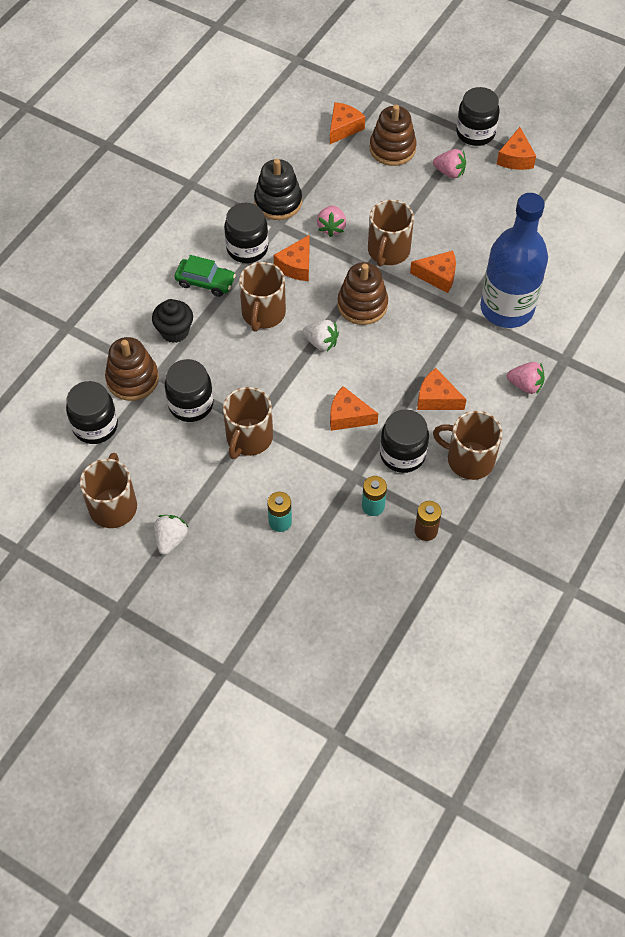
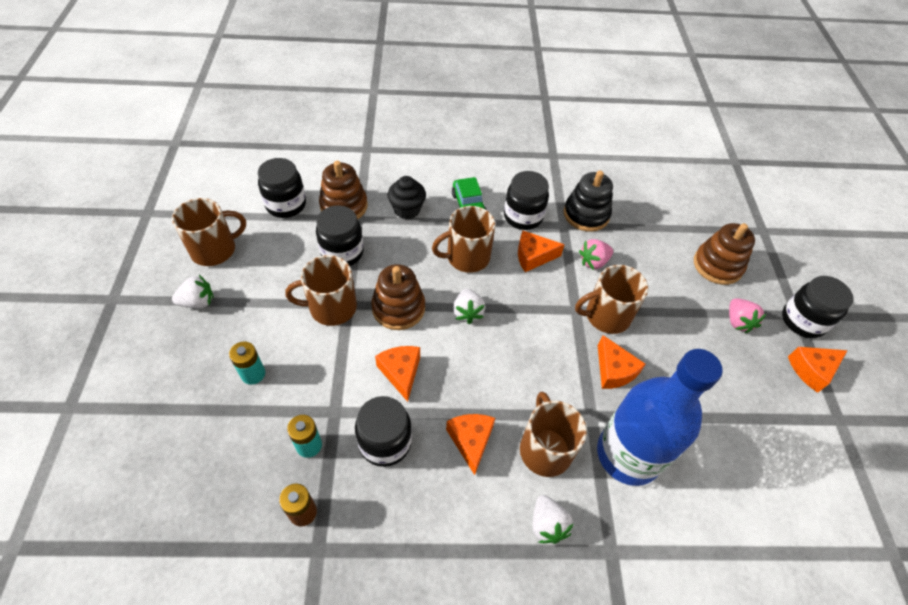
camera: 55 degrees right, 5 degrees down
(343, 128) = (702, 221): orange cheese -> none
(362, 305) = (531, 324): brown stacking toy -> brown stacking toy (398, 308)
(469, 459) = (415, 512): brown mug -> brown mug (545, 449)
(525, 385) = (547, 524): pink strawberry -> white strawberry

